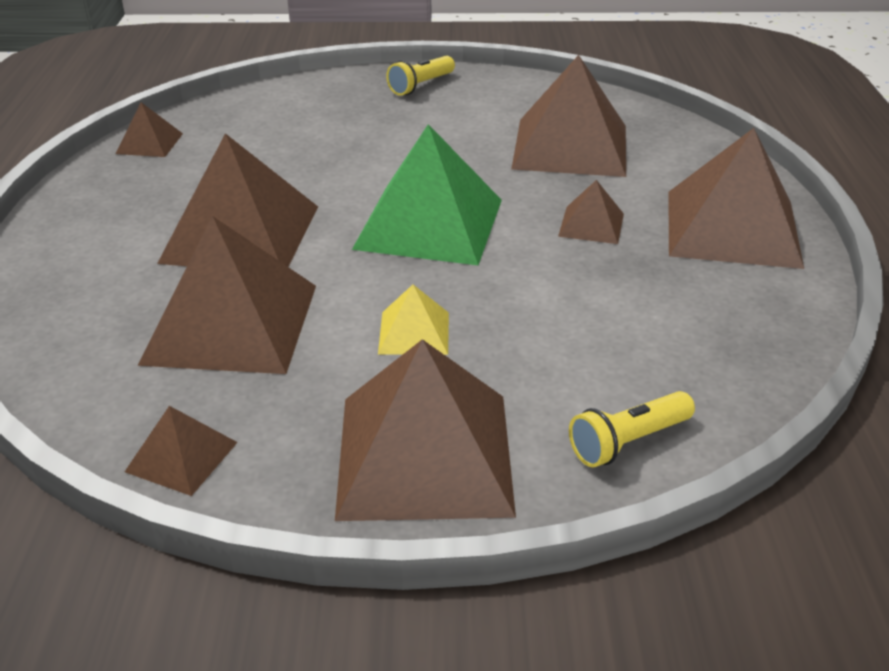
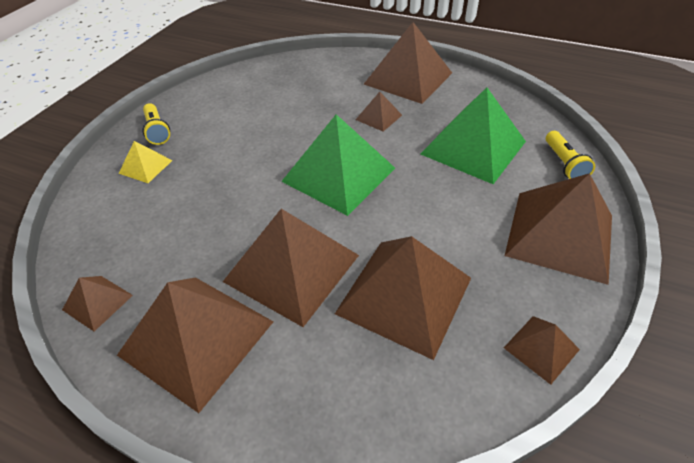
camera: 65 degrees left, 10 degrees up
(414, 332) = (450, 211): yellow pyramid -> yellow pyramid (145, 166)
(570, 146) = (292, 98): brown pyramid -> brown pyramid (197, 338)
(590, 329) = (473, 147): none -> green pyramid

